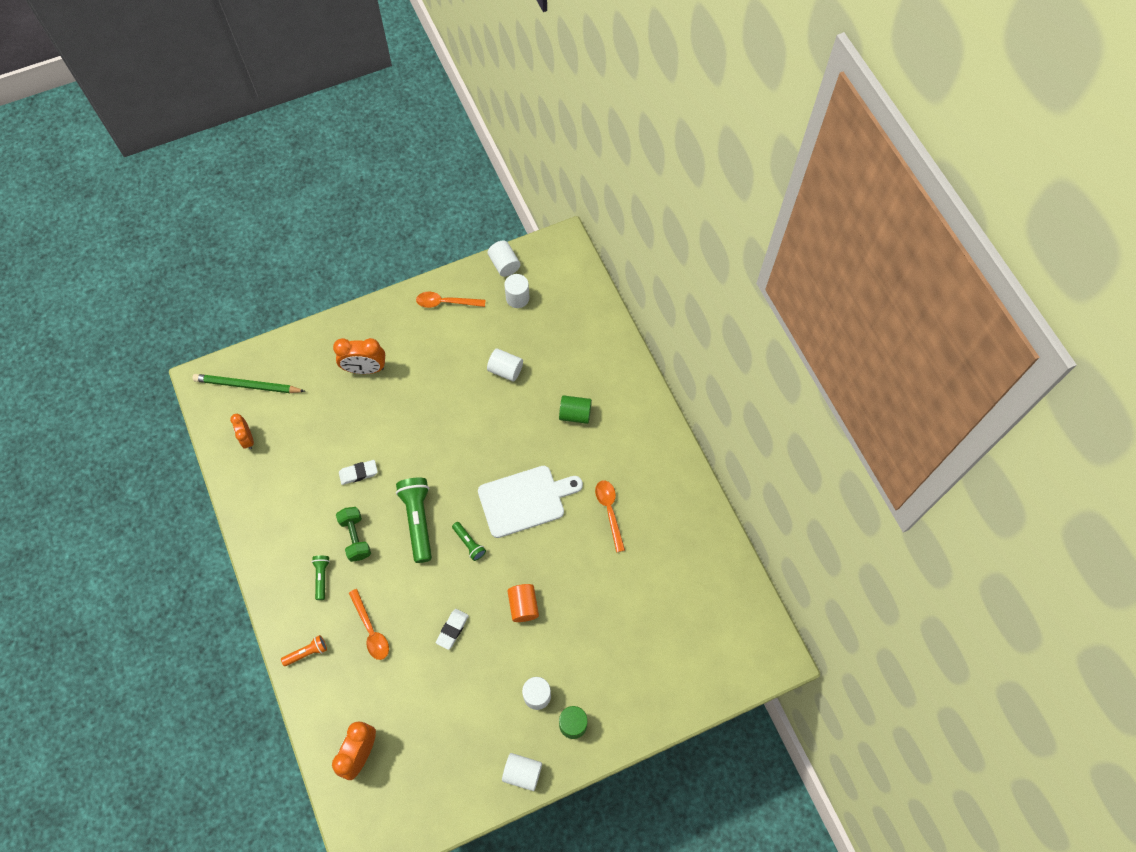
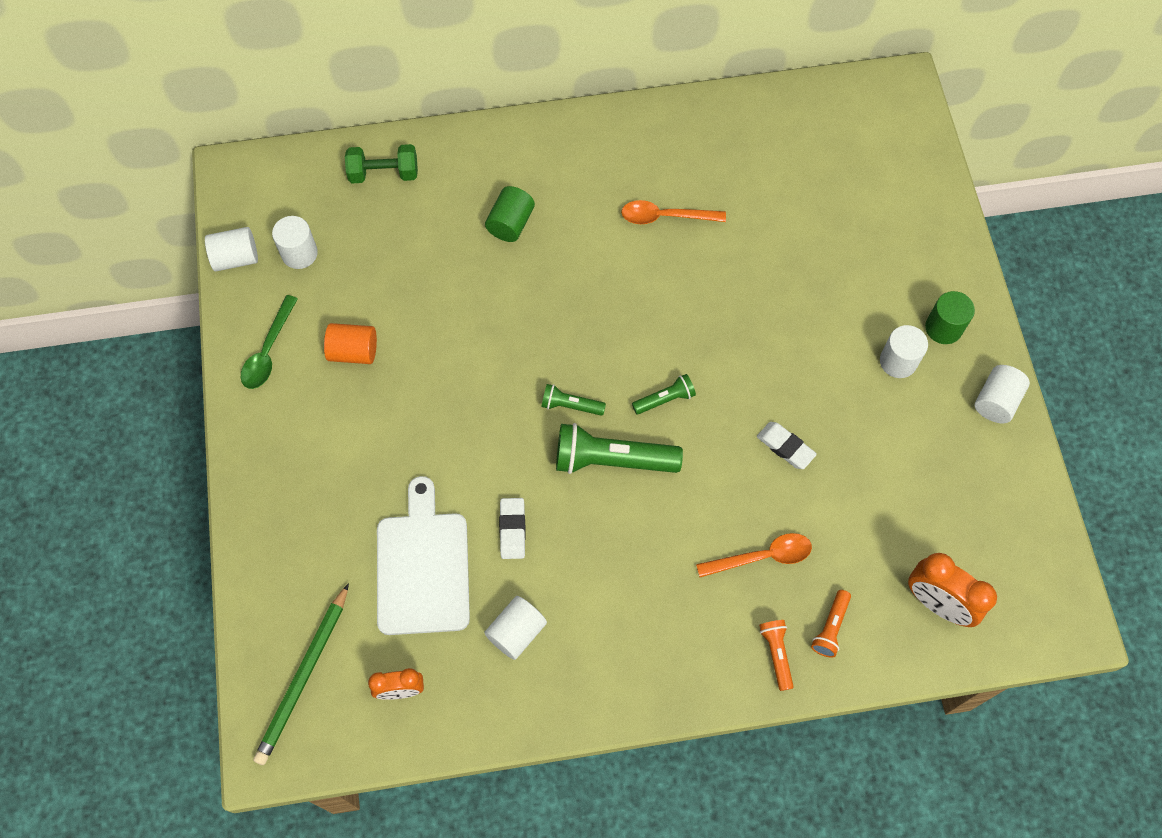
camera: 75 degrees left, 0 degrees up
(322, 577) = (665, 613): green flashlight -> green flashlight (571, 406)
(331, 684) = (830, 627): none -> orange flashlight
(355, 537) = (614, 552): green dumbbell -> green dumbbell (384, 173)
(365, 369) = (340, 488): orange clock -> none
(446, 302) = (268, 351): orange spoon -> green spoon
(505, 370) = (411, 295): white cylinder -> white cylinder (516, 632)
(523, 606) = (772, 350): orange cylinder -> orange cylinder (353, 352)
(525, 500) = (620, 314): white cutting board -> white cutting board (423, 567)

